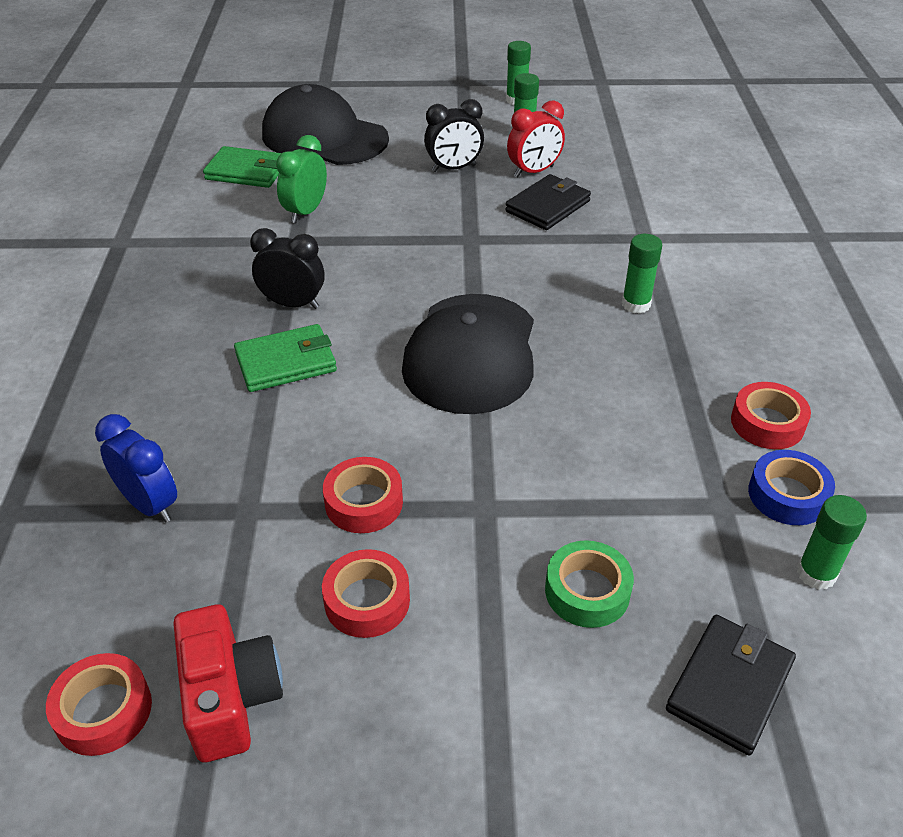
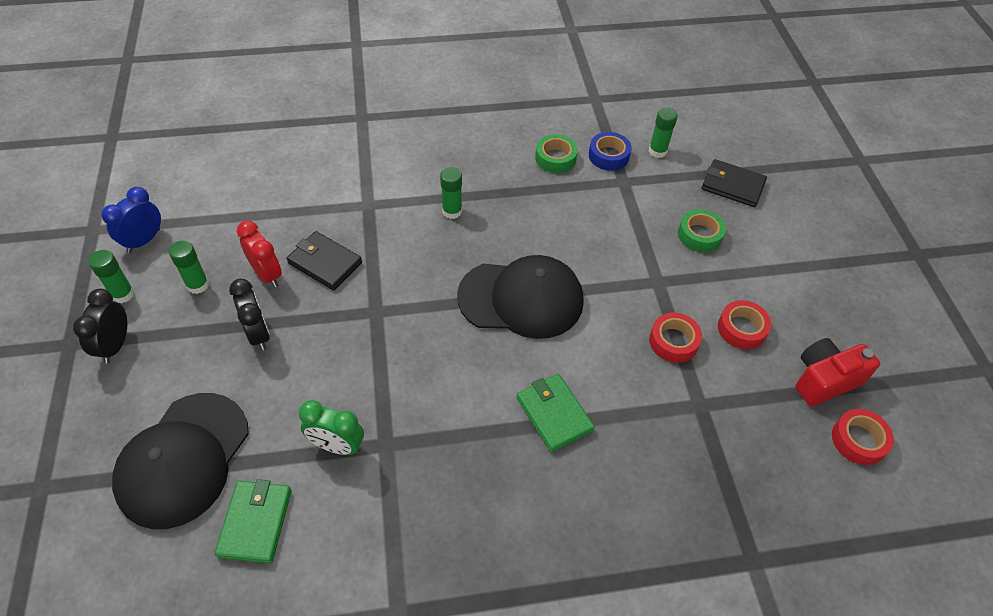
camera: 100 degrees left, 10 degrees up
(149, 504) = (715, 465): blue clock -> blue clock (144, 241)
(293, 304) = (481, 425): black clock -> black clock (115, 345)
(767, 423) = (555, 158): red tape -> green tape

